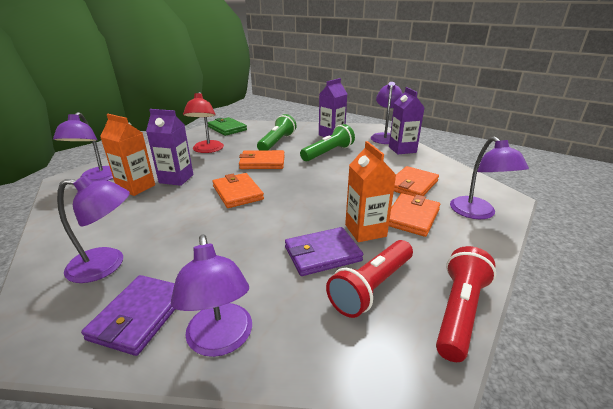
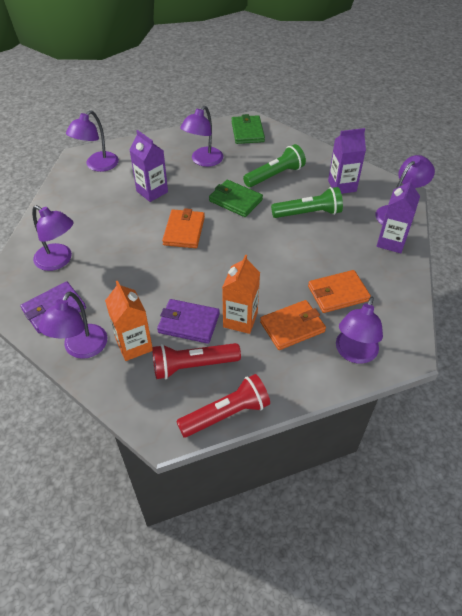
camera: 35 degrees right, 20 degrees up
(136, 187) = (118, 189): orange carton -> orange carton (134, 345)
(207, 150) = (203, 161): red lamp -> purple lamp
(262, 162) = (235, 200): orange wallet -> green wallet

